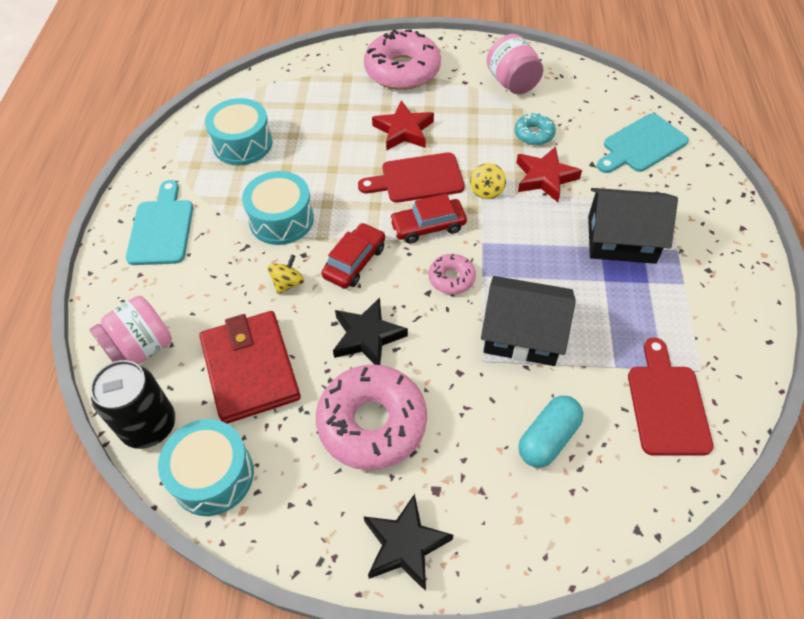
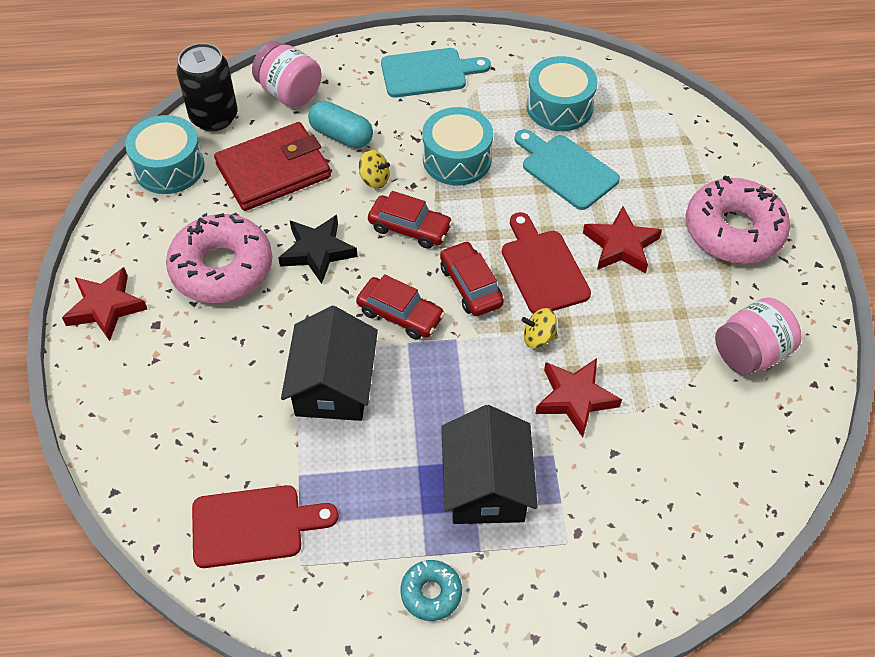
camera: 80 degrees right, 0 degrees up
(405, 545) = (106, 307): black star -> red star
(451, 278) = (400, 314): pink donut -> red car
(534, 134) = (653, 383): turquoise donut -> turquoise donut (431, 593)
(548, 438) = (210, 412): turquoise capsule -> turquoise capsule (341, 136)
(641, 145) = (667, 515): turquoise cutting board -> turquoise cutting board (566, 169)

